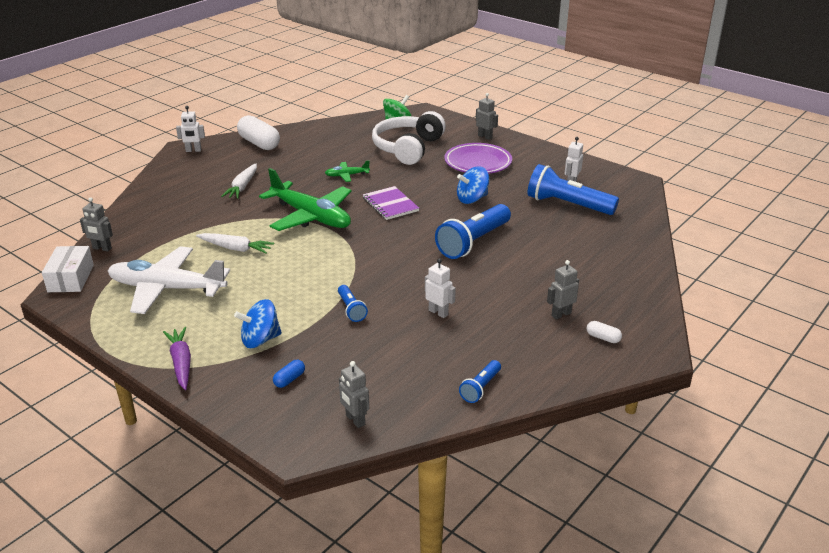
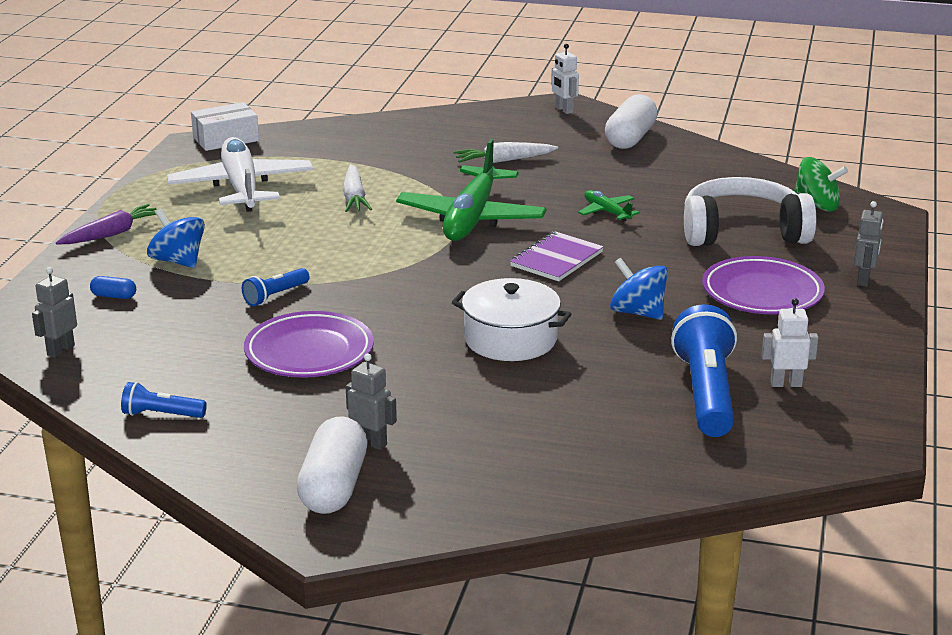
camera: 65 degrees right, 5 degrees down
(102, 248) = (294, 134): grey robot -> none
(438, 312) = (309, 352): white robot -> purple plate
(473, 242) = (510, 339): blue flashlight -> white pot
(603, 338) = (334, 487): white capsule -> white capsule, size x2.21

